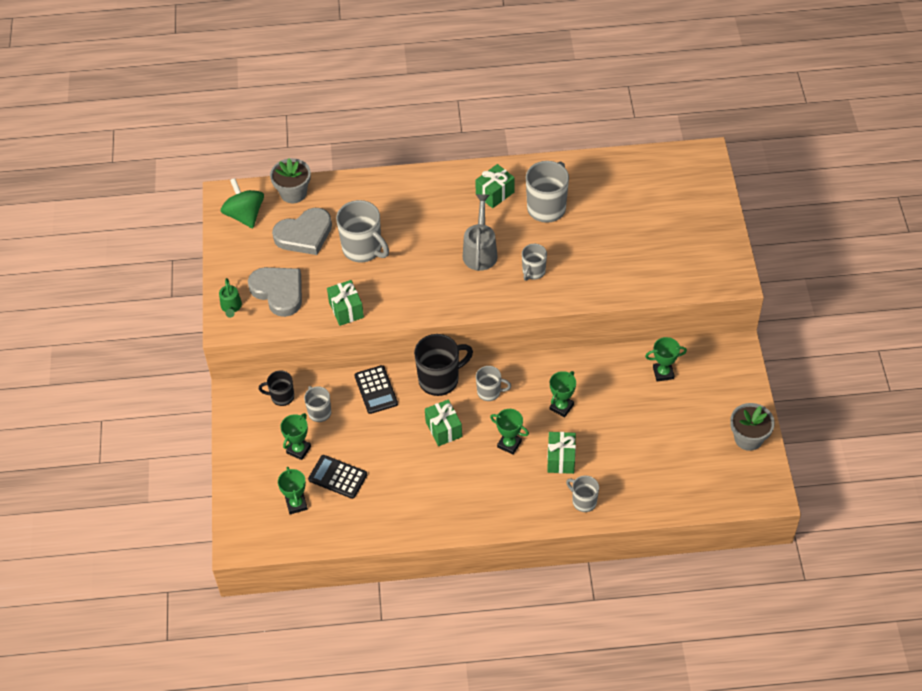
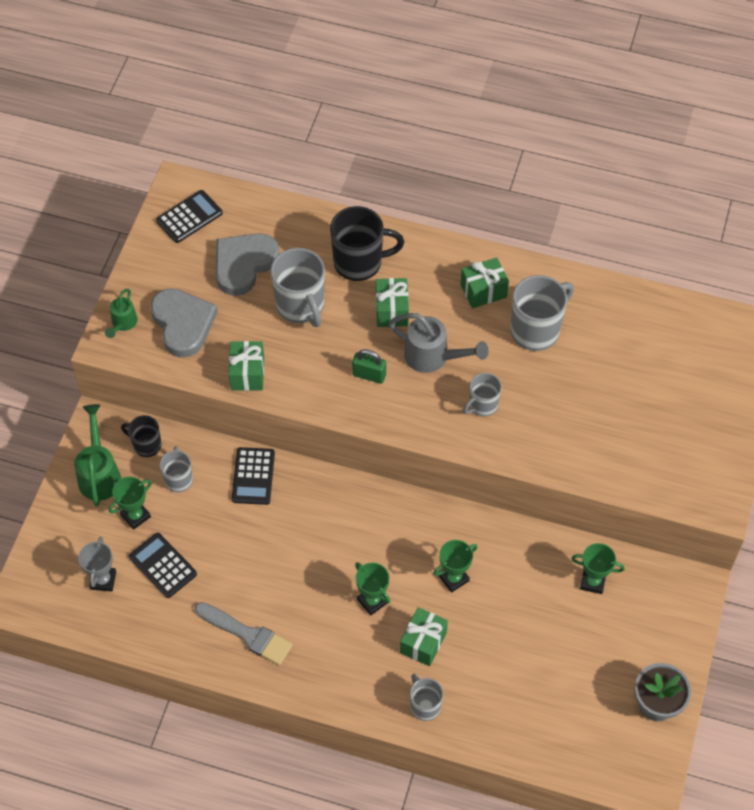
camera: 20 degrees right, 5 degrees up
(245, 215) = (189, 217): green spinning top -> black calculator
(255, 430) = (99, 474): none -> green watering can
(293, 193) = (255, 209): grey flower pot -> none
(296, 504) = (103, 580): green trophy -> grey trophy
(304, 234) = (244, 264): grey heart -> grey heart turned 135 degrees clockwise
(427, 501) = (247, 634): none -> grey brush
(439, 280) = (369, 375): none -> green padlock
(440, 379) = (330, 491): black mug -> black mug (359, 262)
(443, 429) = (306, 553): green gift -> green gift (391, 310)
(480, 251) = (433, 357): grey watering can -> grey watering can turned 90 degrees clockwise
(489, 392) = (379, 528): grey mug -> none

